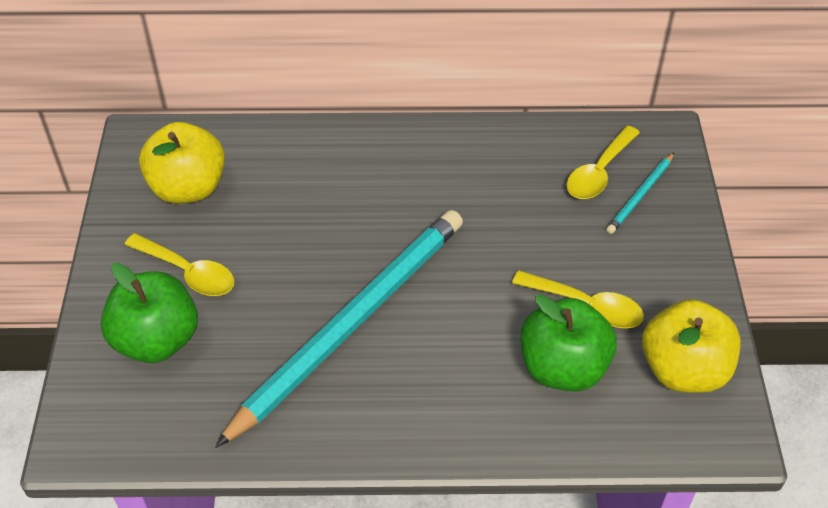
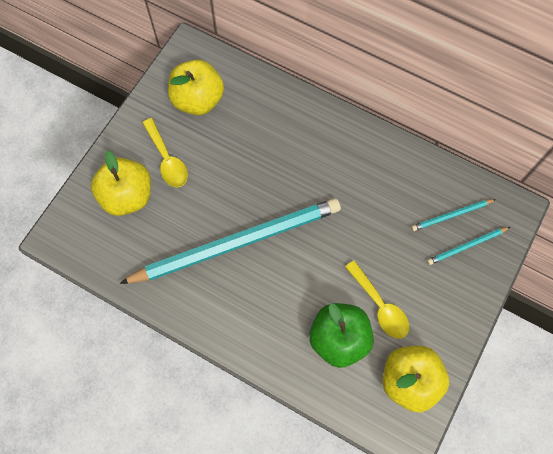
camera: 30 degrees right, 20 degrees up
(157, 340) = (127, 196): green apple -> yellow apple
(599, 172) = (451, 215): yellow spoon -> turquoise pencil

